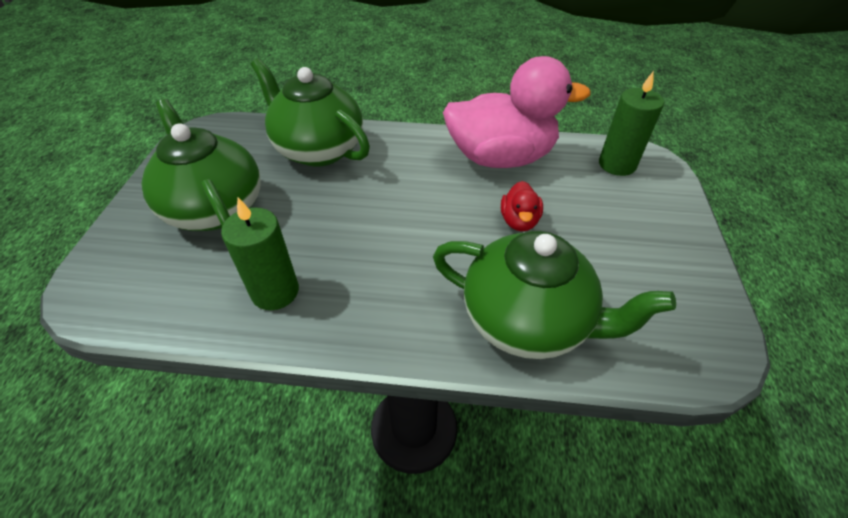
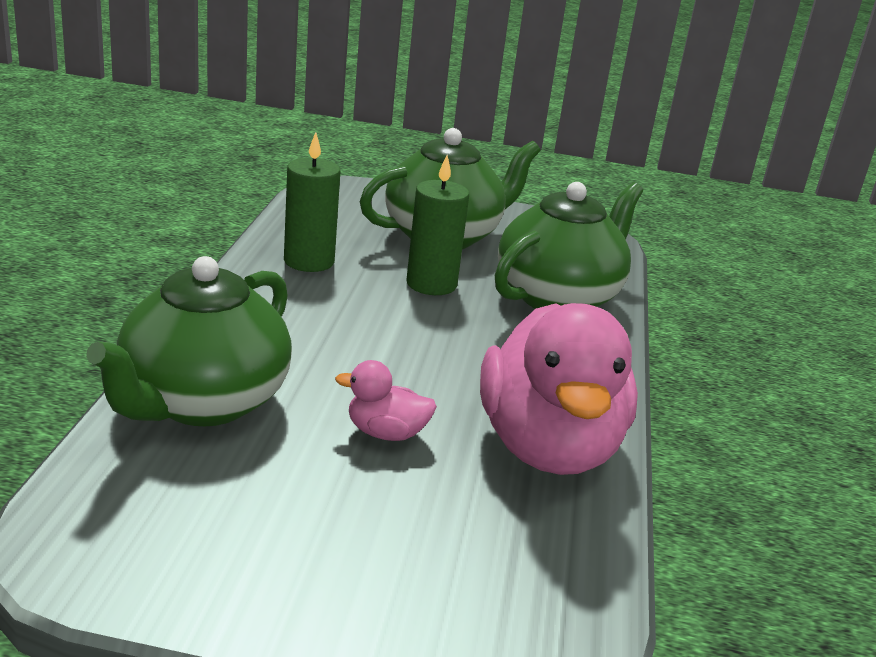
camera: 90 degrees right, 20 degrees down
(519, 221) = (386, 433): red duck -> pink duck
(617, 164) = (533, 590): green candle -> green candle (431, 284)

